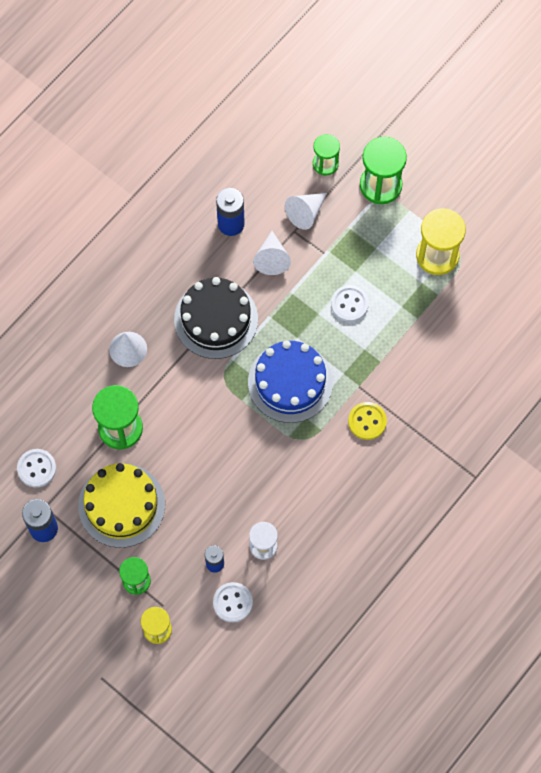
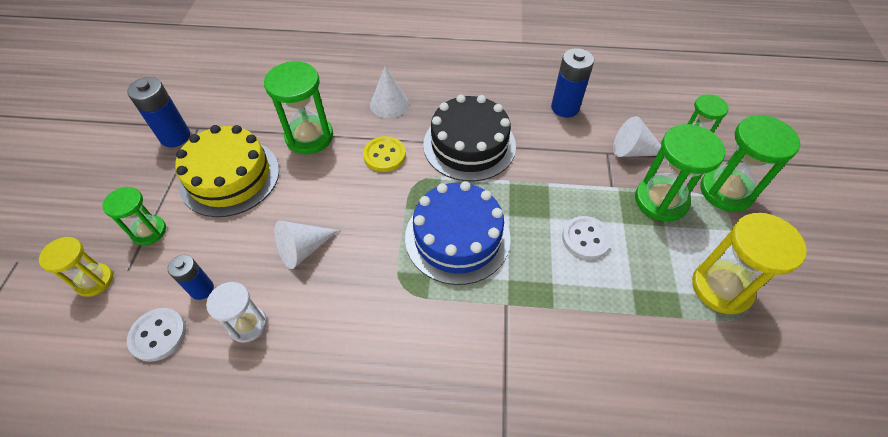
camera: 55 degrees right, 15 degrees down
(36, 468) = (233, 104): white button -> none
(272, 258) = (565, 151): white cone -> white cone (303, 249)
(357, 232) = (661, 200): none -> green hourglass
(367, 421) = (473, 340): yellow button -> yellow button (384, 155)

